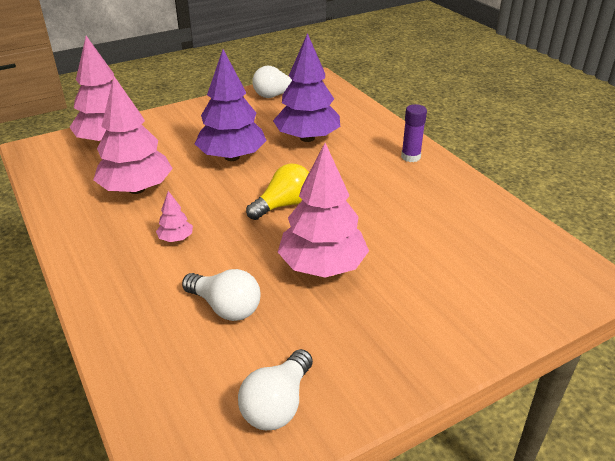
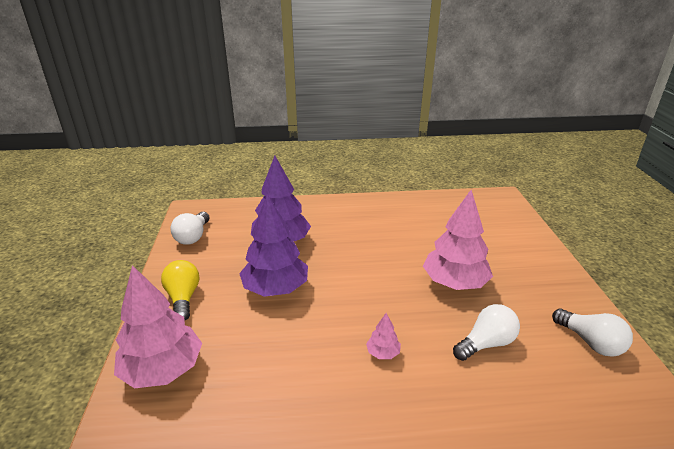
camera: 65 degrees left, 5 degrees down
(137, 189) = (283, 364): pink tree -> none
(283, 205) = (369, 280): yellow light bulb -> yellow light bulb (183, 298)
(410, 157) = (346, 208): purple glue stick -> none

